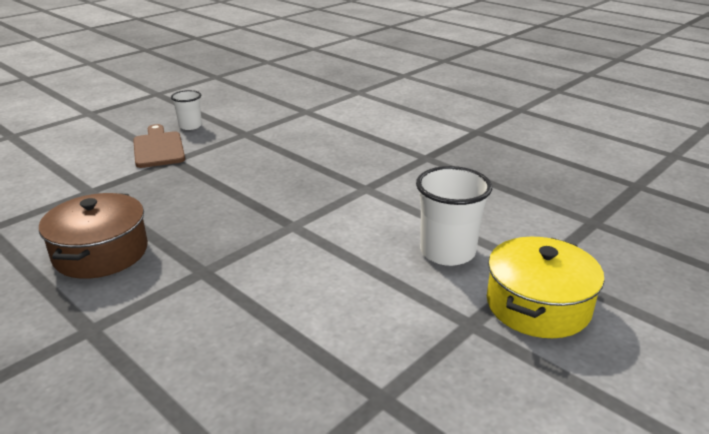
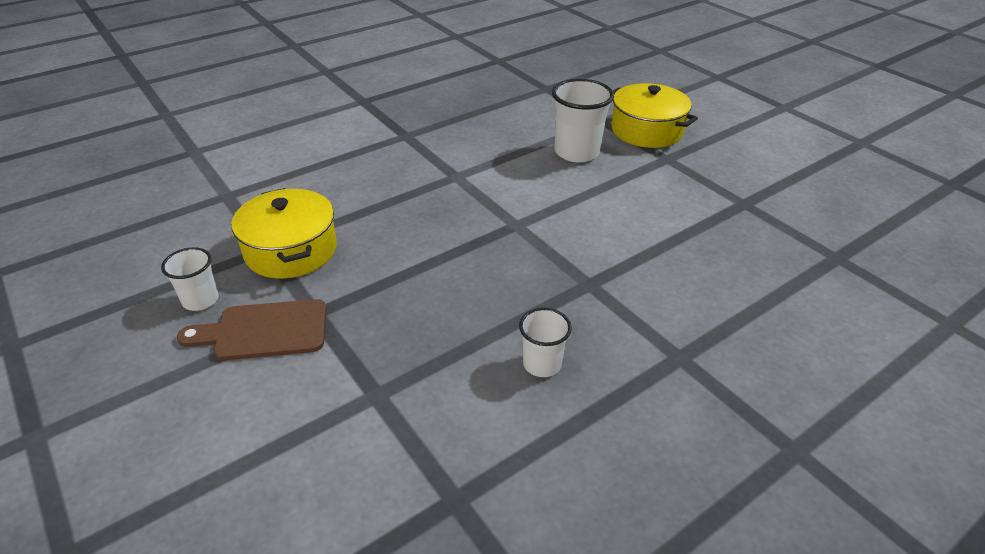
camera: 80 degrees left, 10 degrees up
(101, 253) = (542, 364): brown pot -> white cup
(244, 141) = (291, 250): none -> yellow pot

